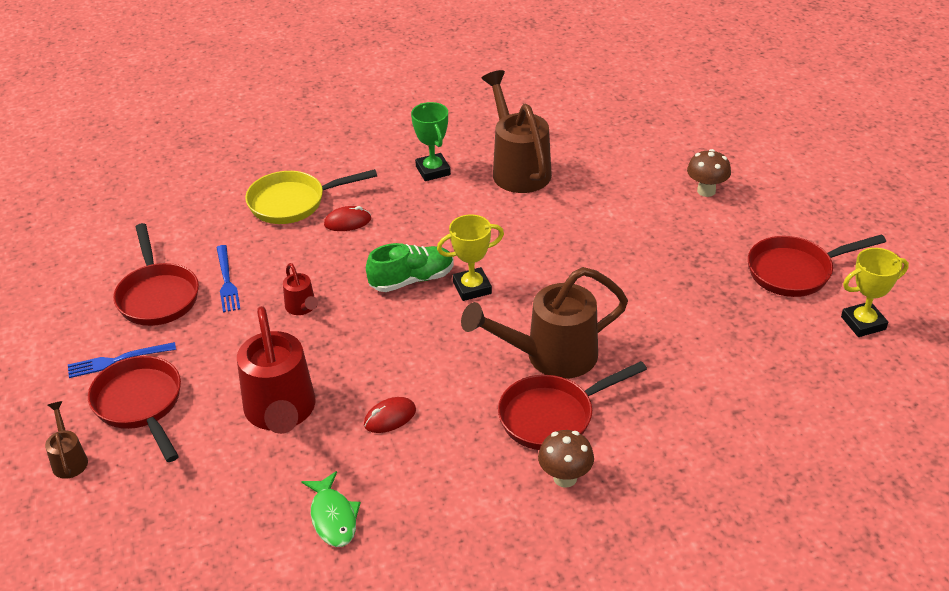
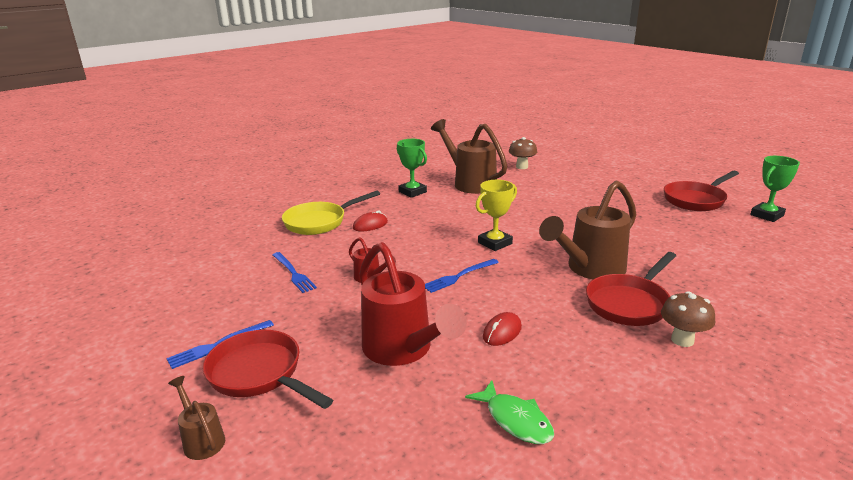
camera: 20 degrees left, 15 degrees down
(157, 296) = (235, 293): red pan -> none
(397, 330) = (459, 276): none -> blue fork
(412, 280) = (446, 247): green shoe -> none
(706, 191) = (599, 175): brown mushroom -> brown mushroom (522, 167)
(863, 323) = (767, 215): yellow trophy -> green trophy

